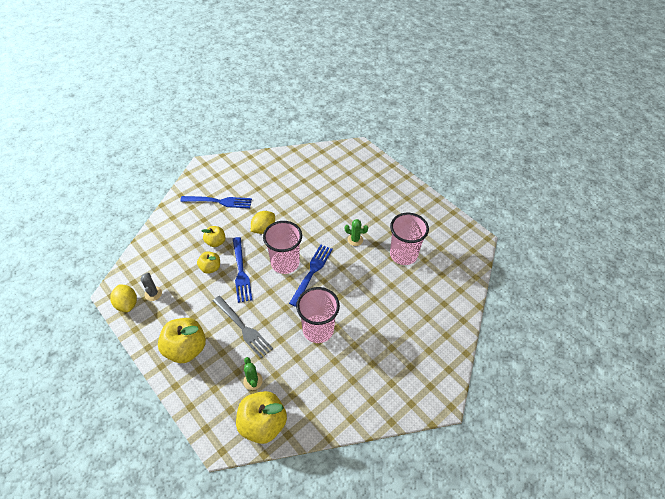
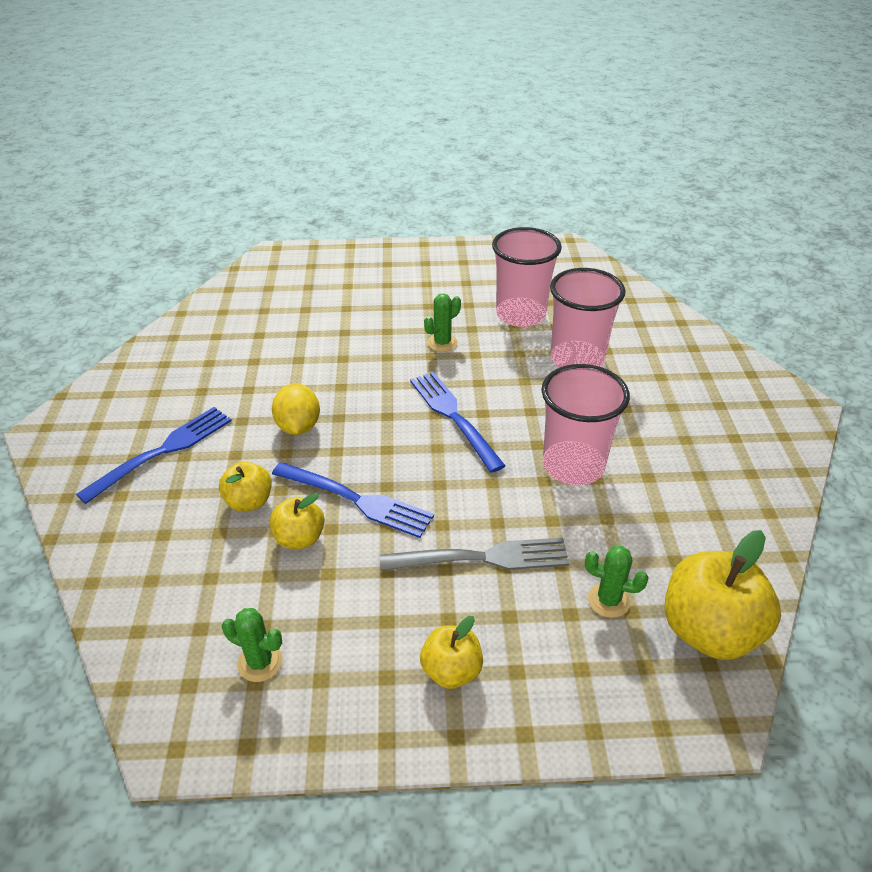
camera: 50 degrees left, 10 degrees down
(127, 304) = (236, 726): yellow lemon -> none
(153, 293) = (260, 662): grey cactus -> green cactus
(186, 349) = (451, 670): yellow apple -> yellow apple, size x0.56
(285, 263) = (401, 437): pink cup -> pink cup (577, 360)

